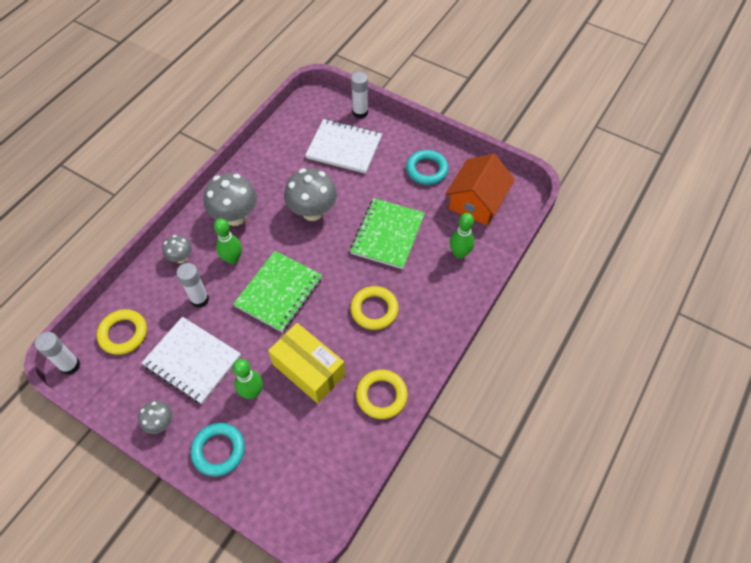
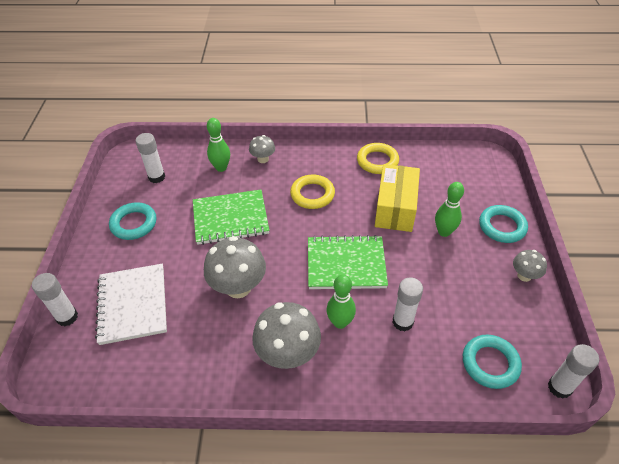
camera: 120 degrees left, 10 degrees down
(123, 334) = (490, 363): yellow ring -> turquoise ring
(181, 258) = (374, 372): grey mushroom -> grey mushroom (263, 159)
(192, 361) = (459, 288): white notebook -> none
(477, 201) = (156, 177): orange house -> white glue stick

